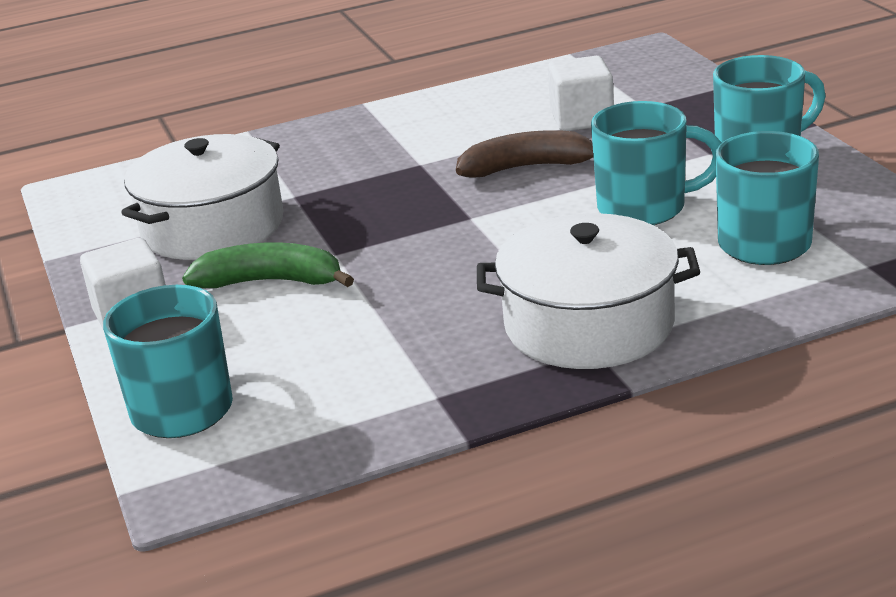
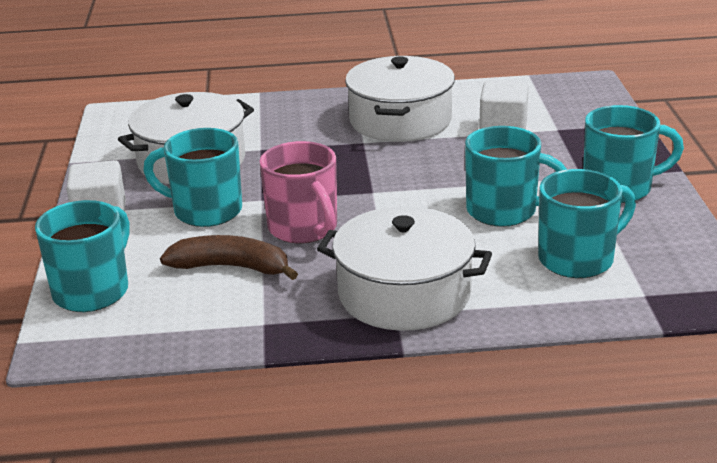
camera: 15 degrees right, 0 degrees up
(271, 281) = (205, 211): green banana -> turquoise mug
(413, 276) = (304, 229): none -> pink mug
(450, 131) = (400, 120): none -> white pot
(528, 167) = (438, 161): brown banana -> brown banana (231, 267)

